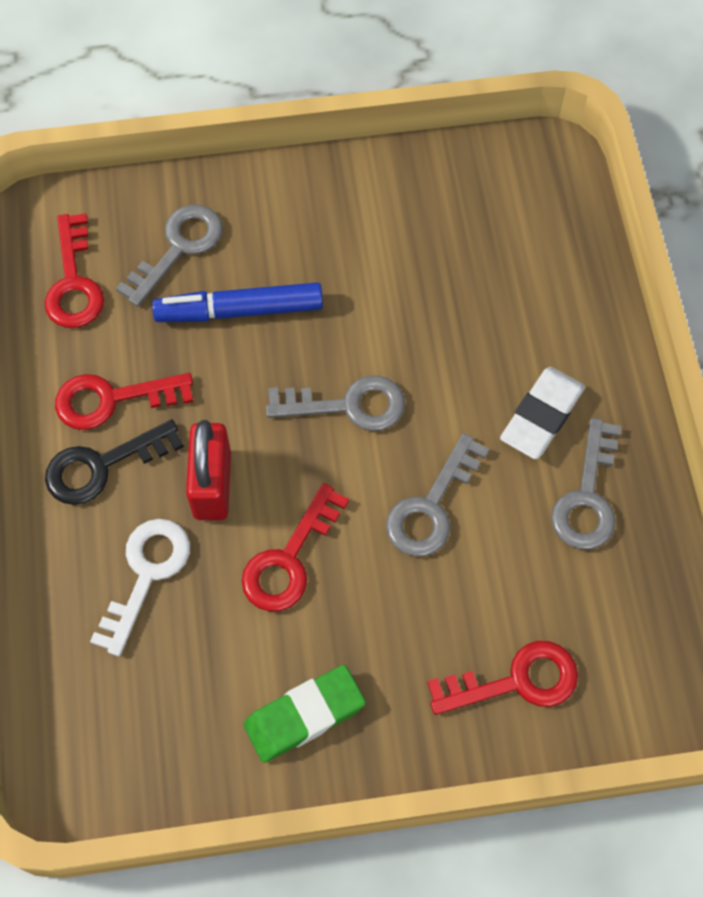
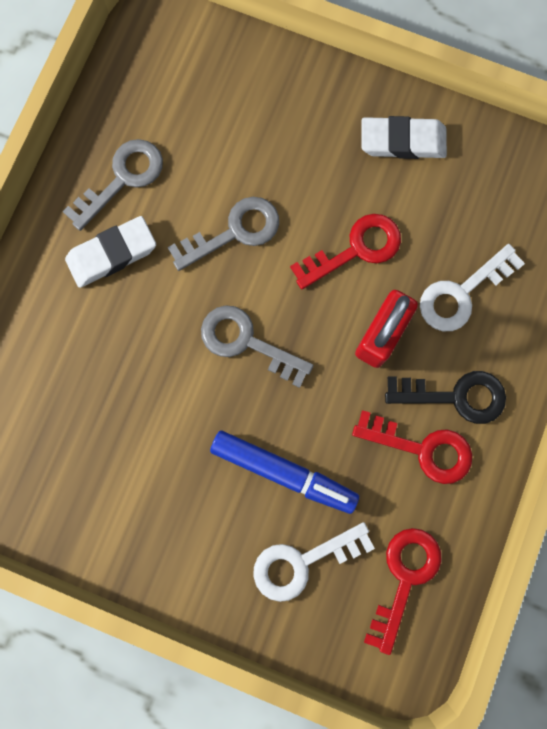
camera: 150 degrees left, 15 degrees up
(178, 248) = (302, 562): grey key -> white key
(304, 715) = (402, 141): green eraser -> white eraser
(516, 681) = (253, 89): red key -> none

